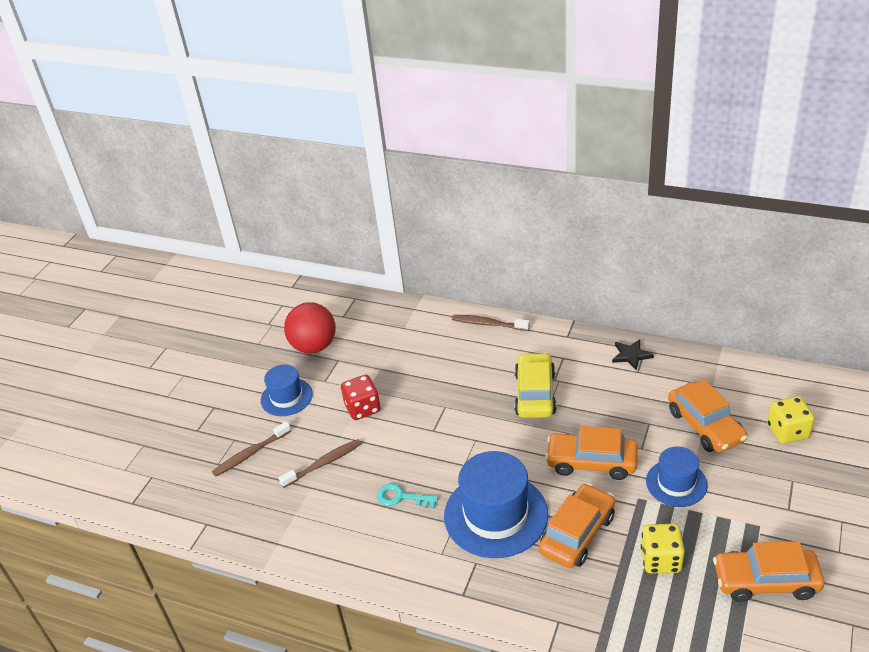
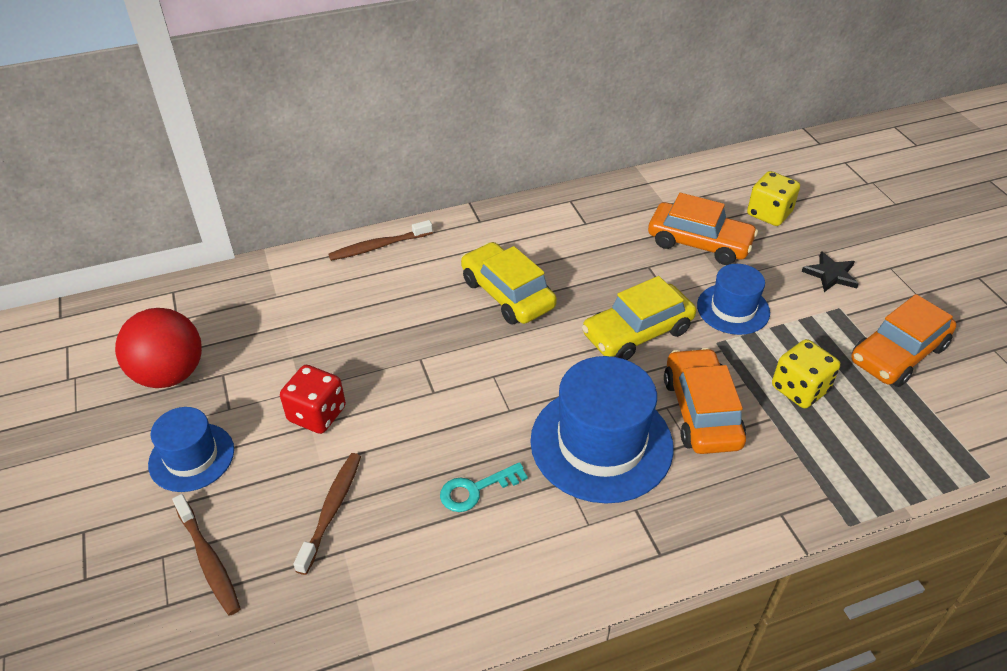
camera: 45 degrees left, 5 degrees up
(250, 454) = (209, 560): brown toothbrush -> brown toothbrush turned 45 degrees counterclockwise
(591, 462) = (637, 332): orange car -> yellow car
(631, 355) = (563, 211): black star -> black star (831, 274)

